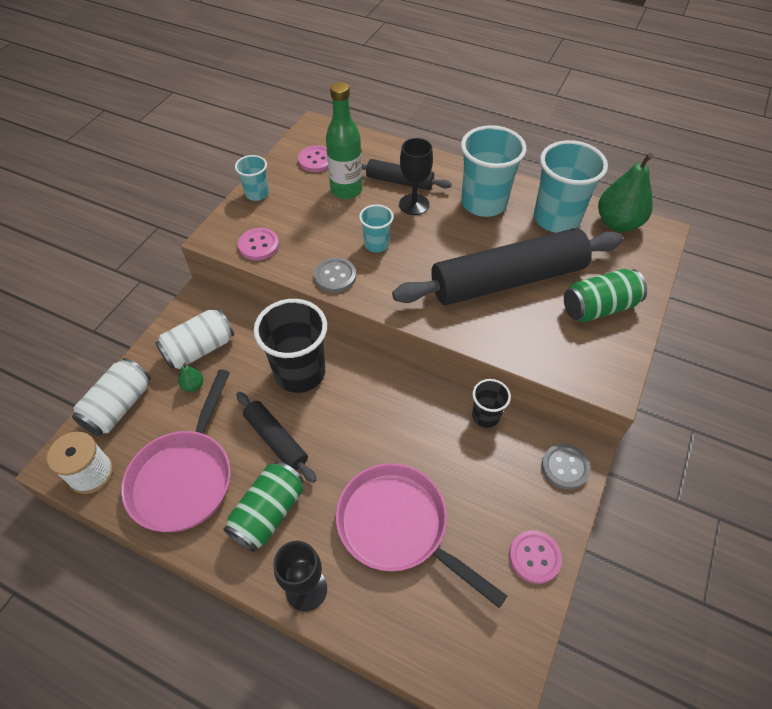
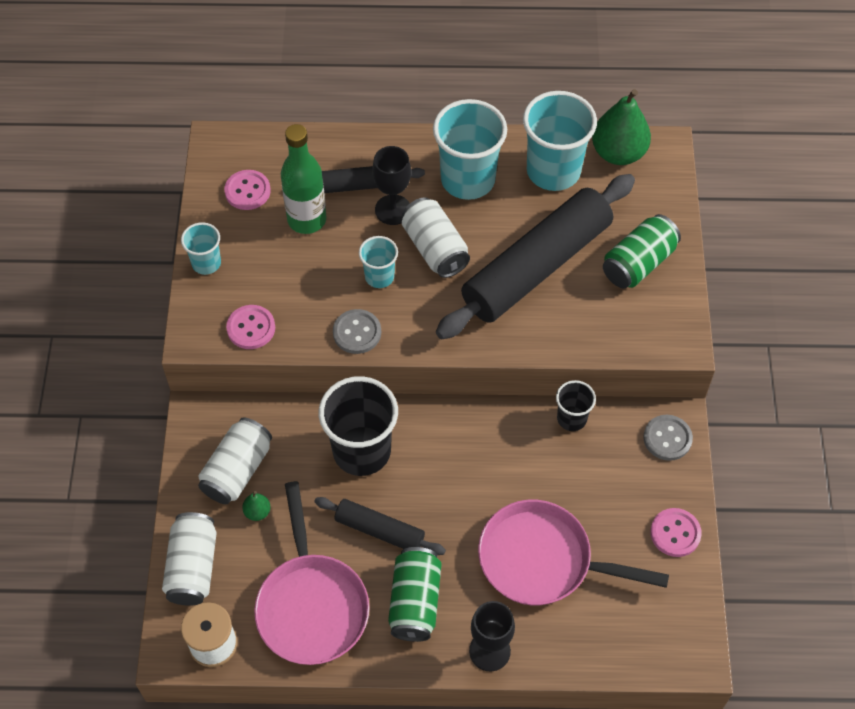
camera: 25 degrees left, 5 degrees up
(431, 240) = (435, 248): none -> white can

